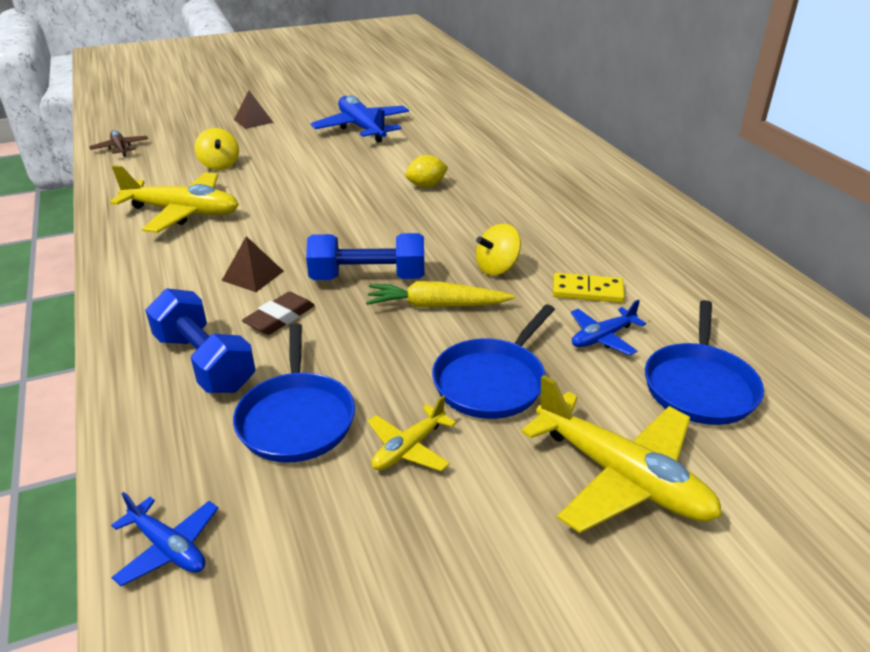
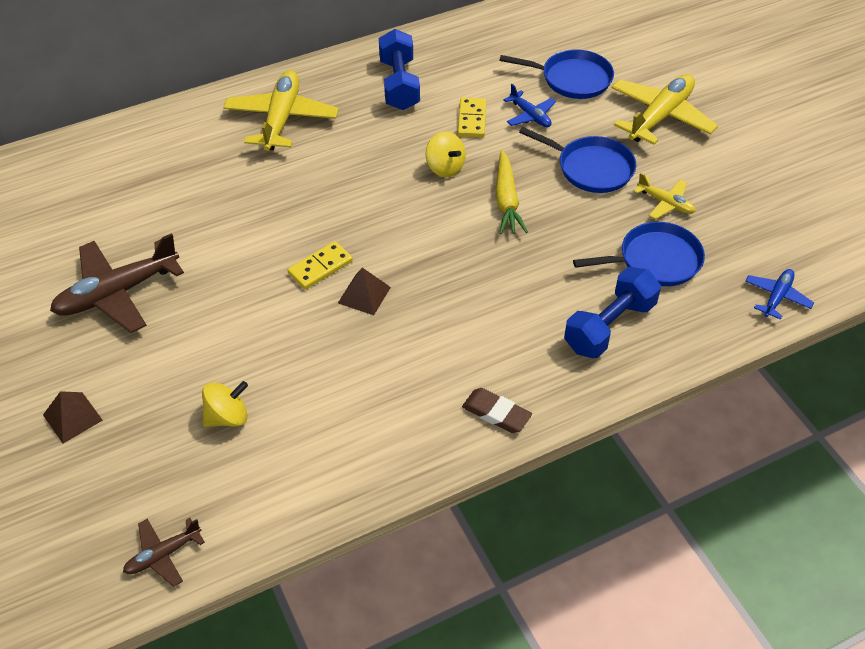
camera: 95 degrees left, 15 degrees up
(182, 212) = (358, 417): yellow plane -> yellow plane (281, 119)
(253, 276) = (480, 325): brown pyramid -> brown pyramid (364, 295)
(280, 318) = (542, 292): brown eraser -> brown eraser (496, 413)
(362, 128) = (117, 293): blue plane -> brown plane
(363, 199) = (320, 267): none -> yellow domino
(368, 278) = (472, 245): blue dumbbell -> blue dumbbell (399, 84)
(426, 186) = (288, 221): yellow lemon -> none

